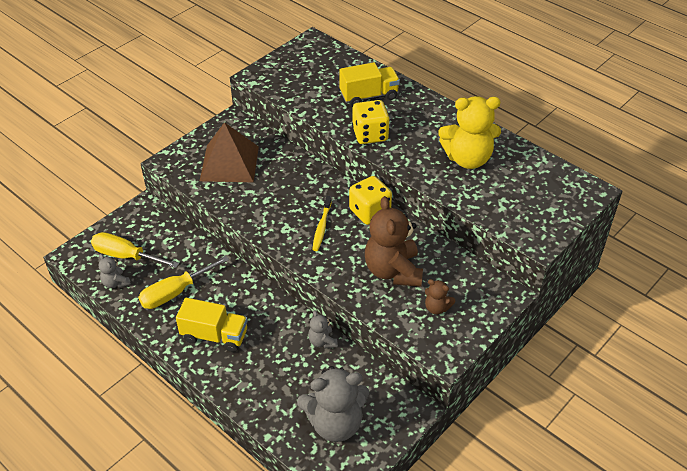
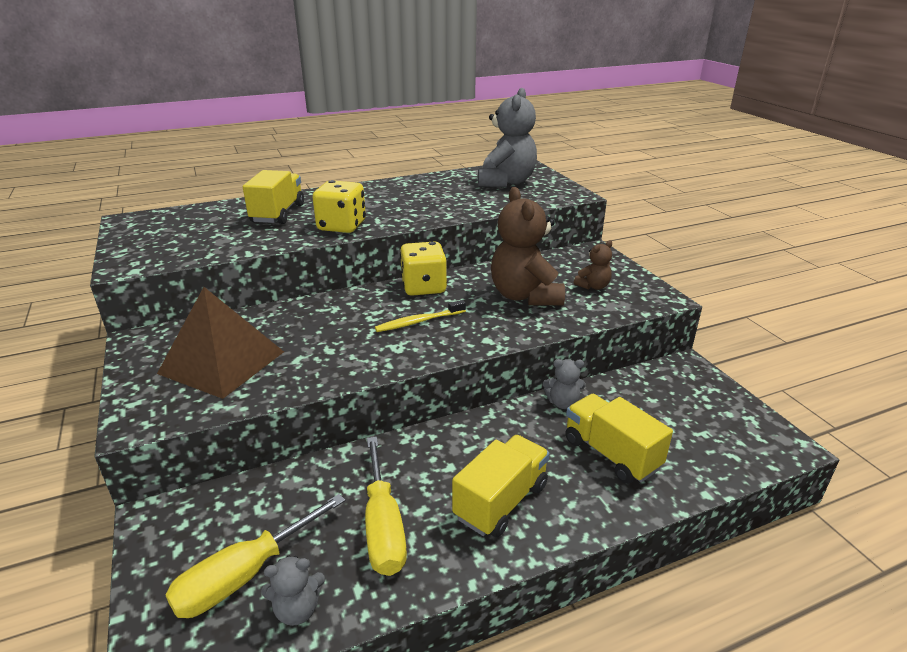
camera: 65 degrees left, 15 degrees down
(281, 379) = (611, 454): none -> yellow truck
(322, 227) = (419, 321): yellow toothbrush -> yellow toothbrush turned 120 degrees clockwise
(335, 423) = (696, 427): grey teddy bear -> grey teddy bear (506, 182)
(393, 271) = (525, 296): brown teddy bear -> brown teddy bear turned 60 degrees clockwise
(467, 159) = (436, 195): yellow teddy bear -> none

